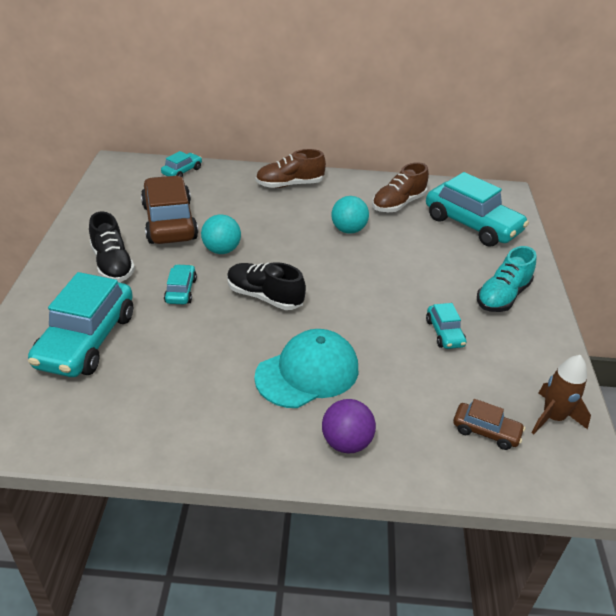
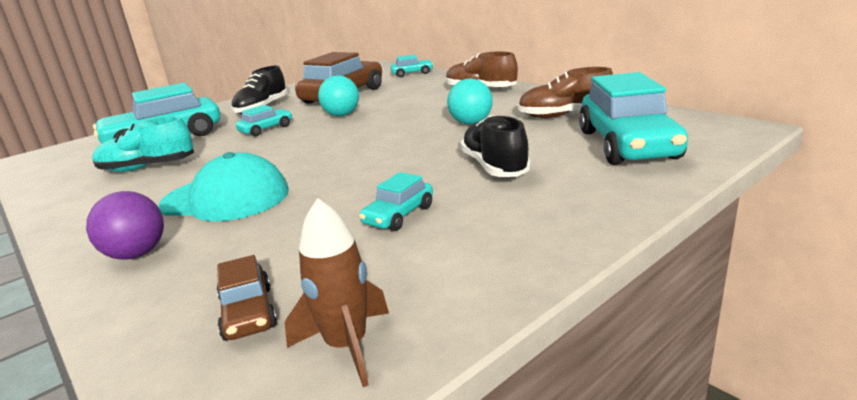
camera: 50 degrees right, 15 degrees down
(264, 297) = (308, 146): black shoe -> black shoe (494, 167)
(502, 296) = (538, 209): turquoise shoe -> turquoise shoe (147, 168)

